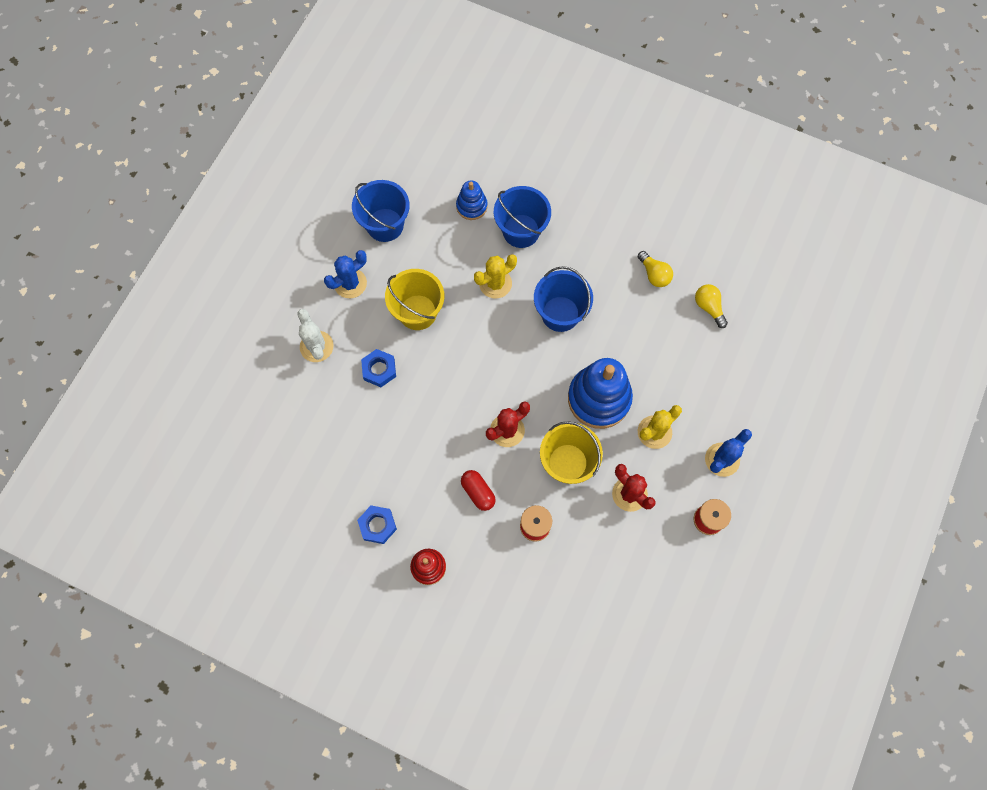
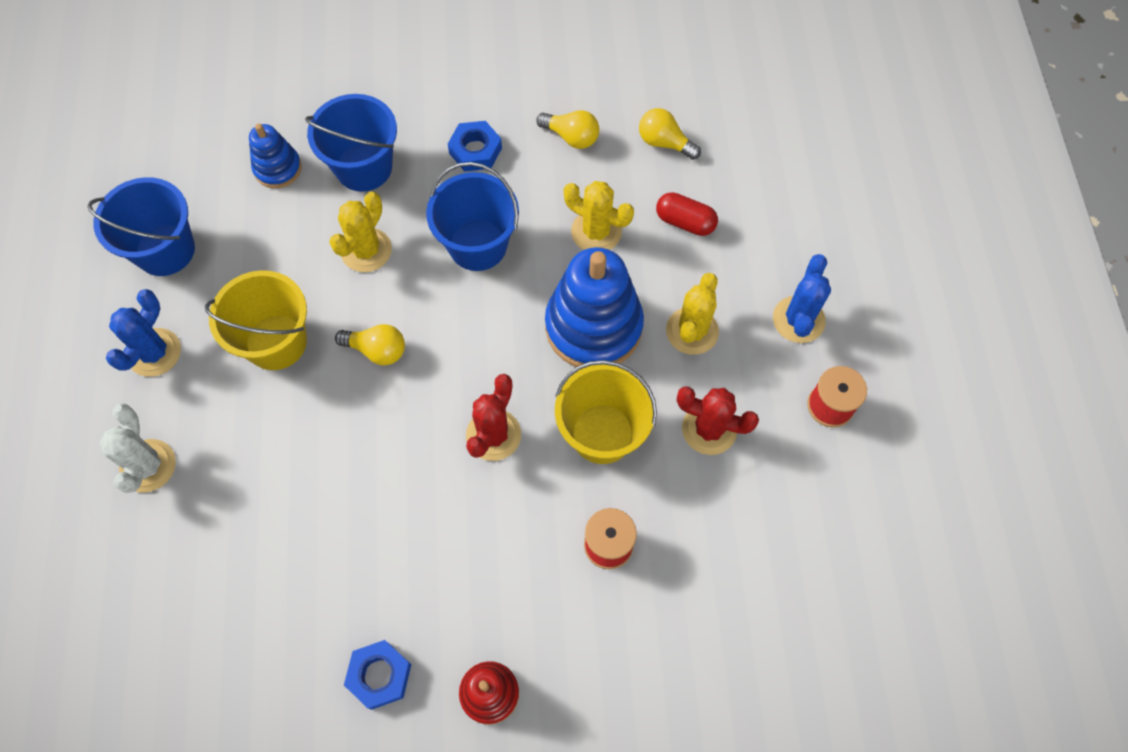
camera: 30 degrees left, 5 degrees down
(316, 346) = (148, 466): white cactus -> white cactus turned 45 degrees clockwise
(379, 370) = (261, 449): blue nut -> blue nut (475, 150)
(470, 347) = (377, 350): none -> yellow light bulb
(478, 492) = (501, 543): red capsule -> red capsule (685, 222)
(634, 342) = (596, 232): none -> yellow cactus

